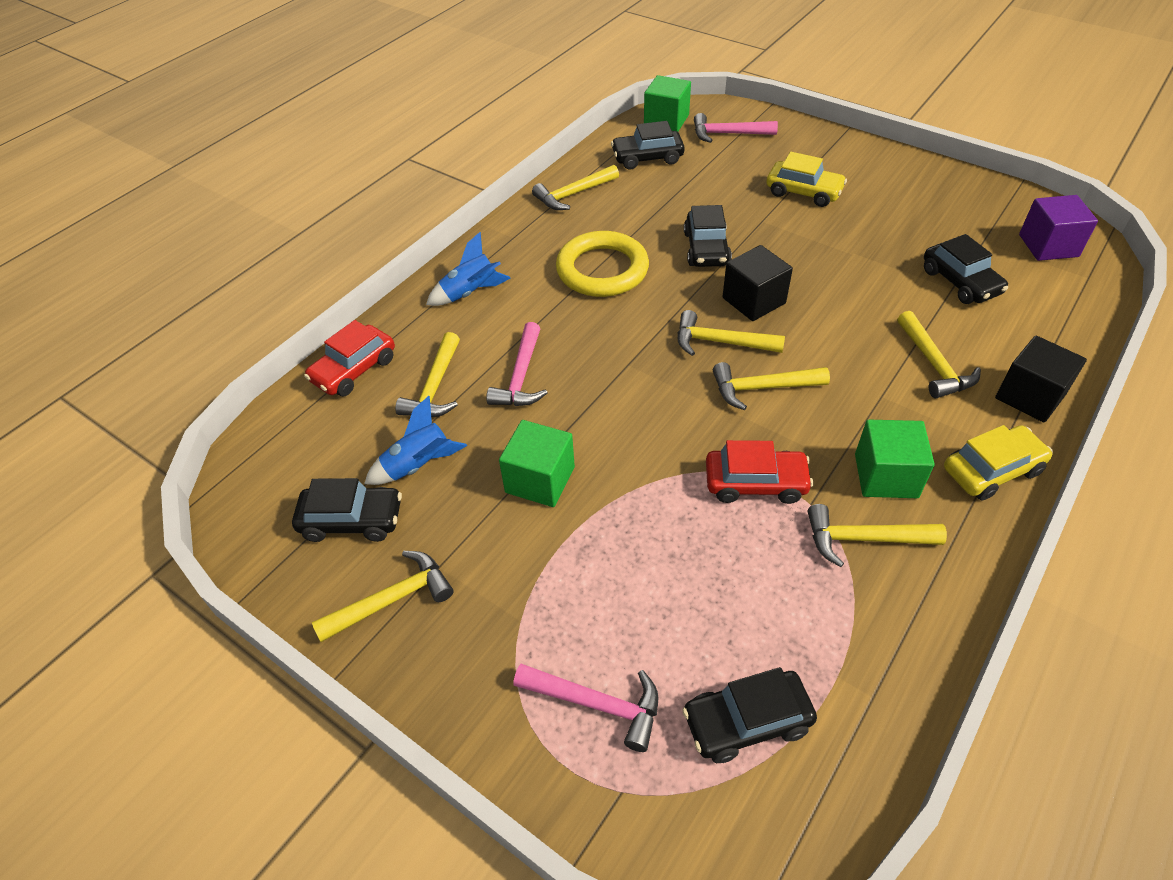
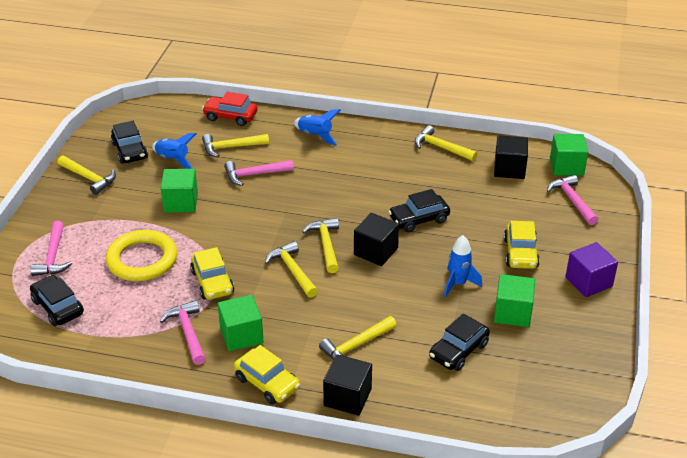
camera: 65 degrees right, 10 degrees down
(602, 270) = (368, 180): yellow ring -> yellow ring (142, 260)
(647, 158) = (509, 169): black car -> black cube
(755, 483) = (212, 282): red car -> yellow car
(841, 250) = (458, 284): none -> blue rocket
(863, 539) = (188, 332): yellow hammer -> pink hammer
(904, 225) = (512, 313): none -> green cube
(1048, 246) = (539, 398): purple cube -> purple cube (588, 282)

